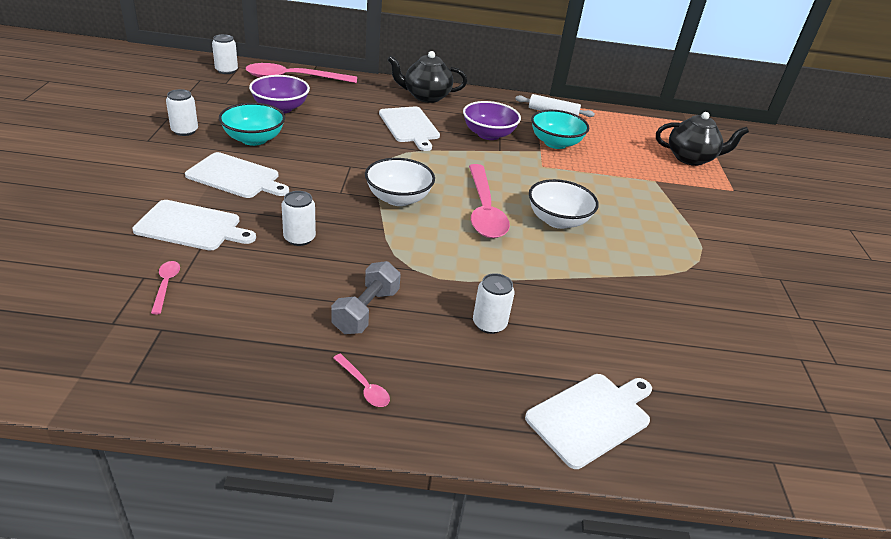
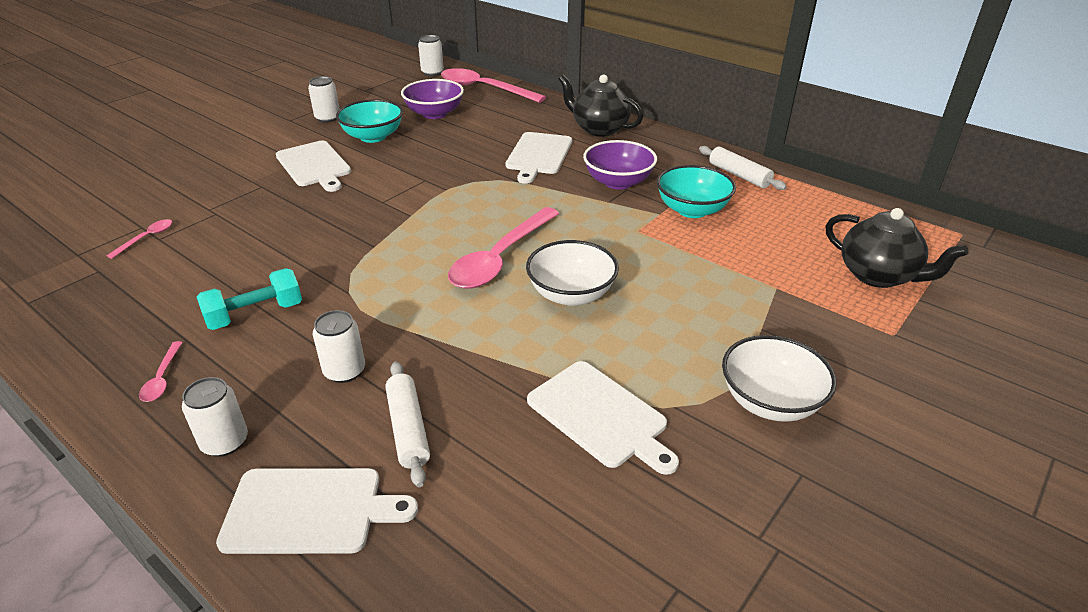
camera: 40 degrees right, 0 degrees up
(192, 226) = (226, 197): white cutting board -> white cutting board (600, 416)
(299, 238) = (291, 232): white can -> white can (225, 442)
(366, 311) = (255, 314): grey dumbbell -> turquoise dumbbell
(398, 198) = (428, 222): white bowl -> white bowl (770, 401)
(578, 342) = (408, 429): none -> white rolling pin

